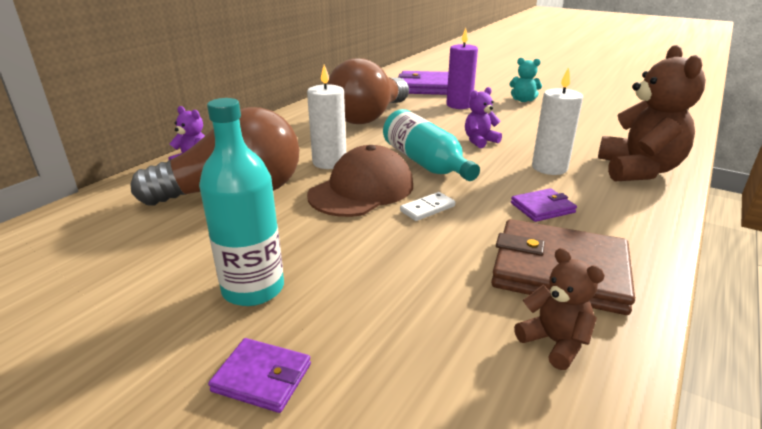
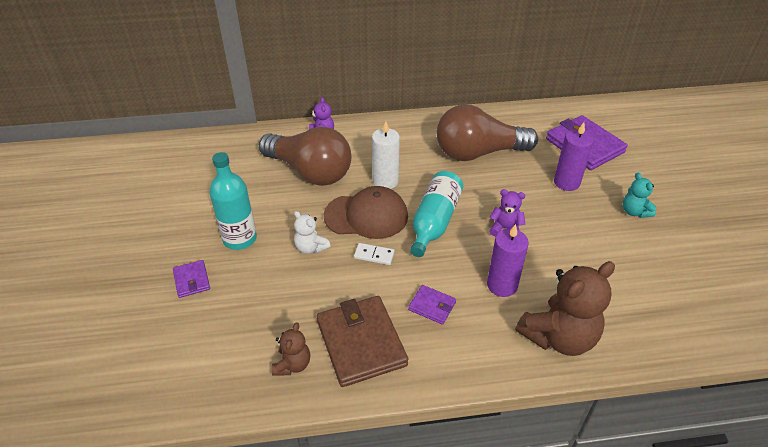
camera: 50 degrees right, 15 degrees up
(357, 241) = (311, 248): none -> white teddy bear
(549, 168) = (502, 285): white candle -> purple candle

